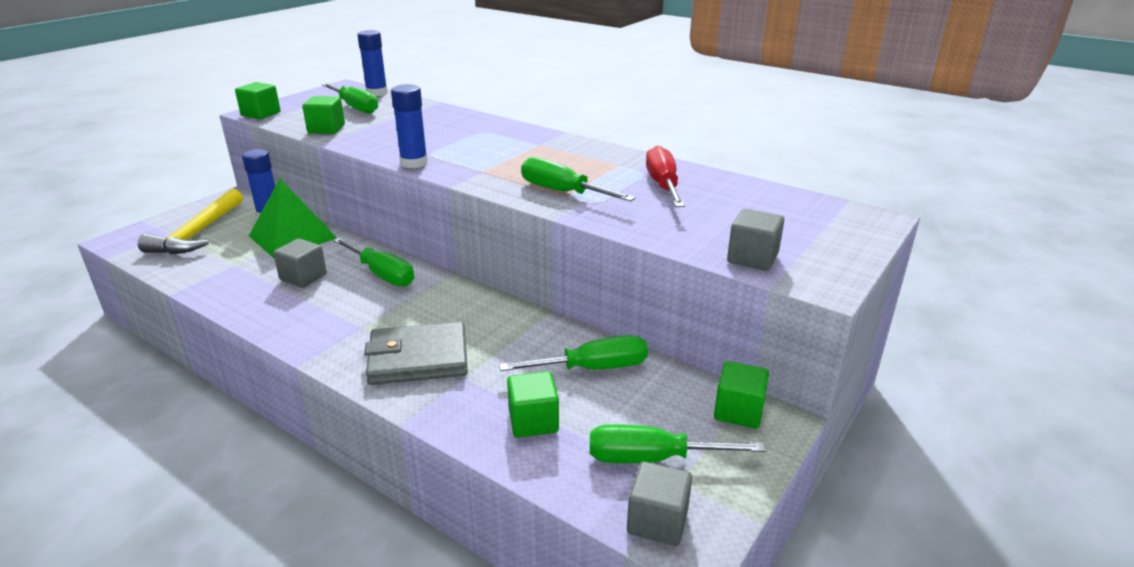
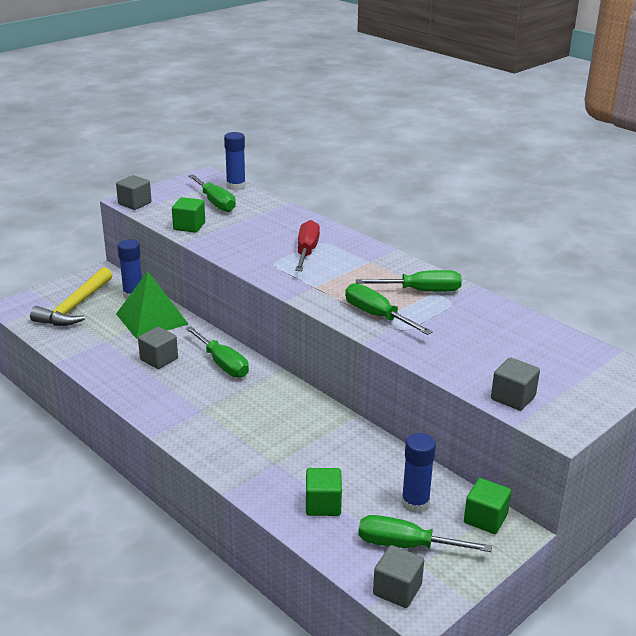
camera: 10 degrees right, 0 degrees up
(261, 114) = (134, 203): green cube -> grey cube
(414, 163) = (259, 272): blue glue stick -> blue glue stick (415, 503)
(418, 358) = (243, 442): grey wallet -> none
(592, 368) = (379, 468): green screwdriver -> green screwdriver (421, 291)
(663, 185) = (464, 317): red screwdriver -> red screwdriver (306, 251)

